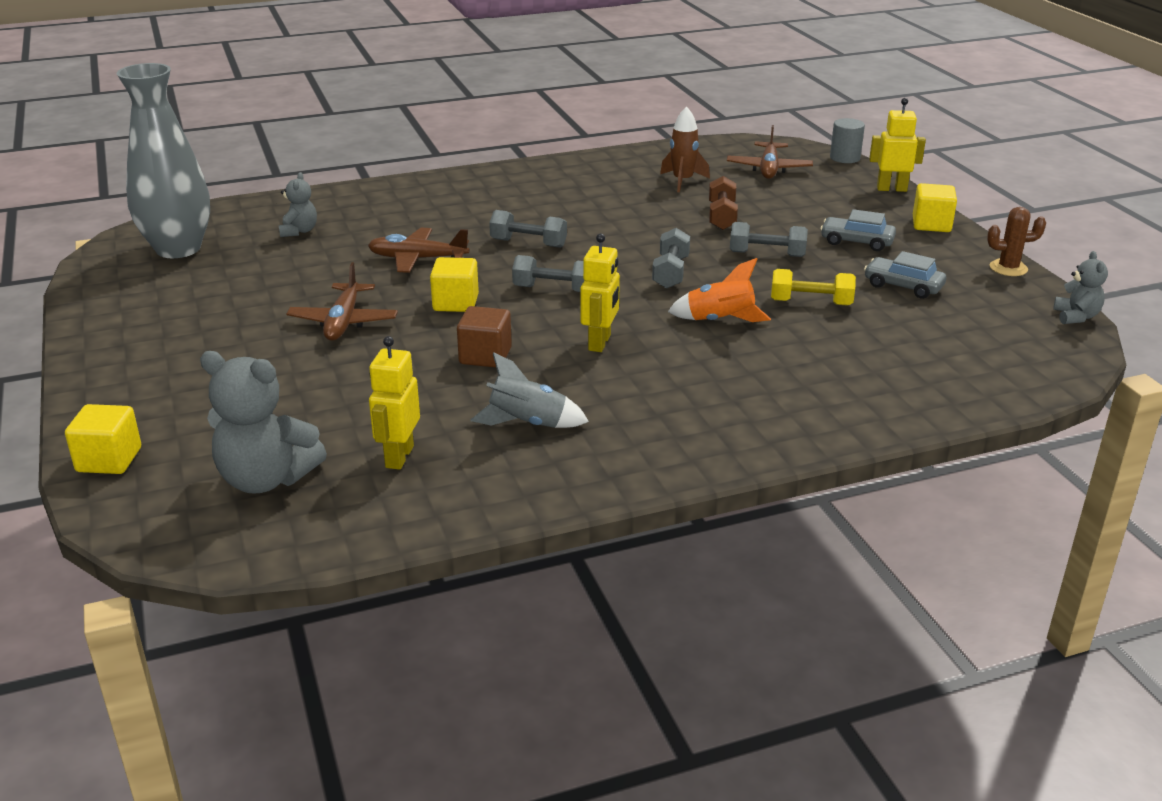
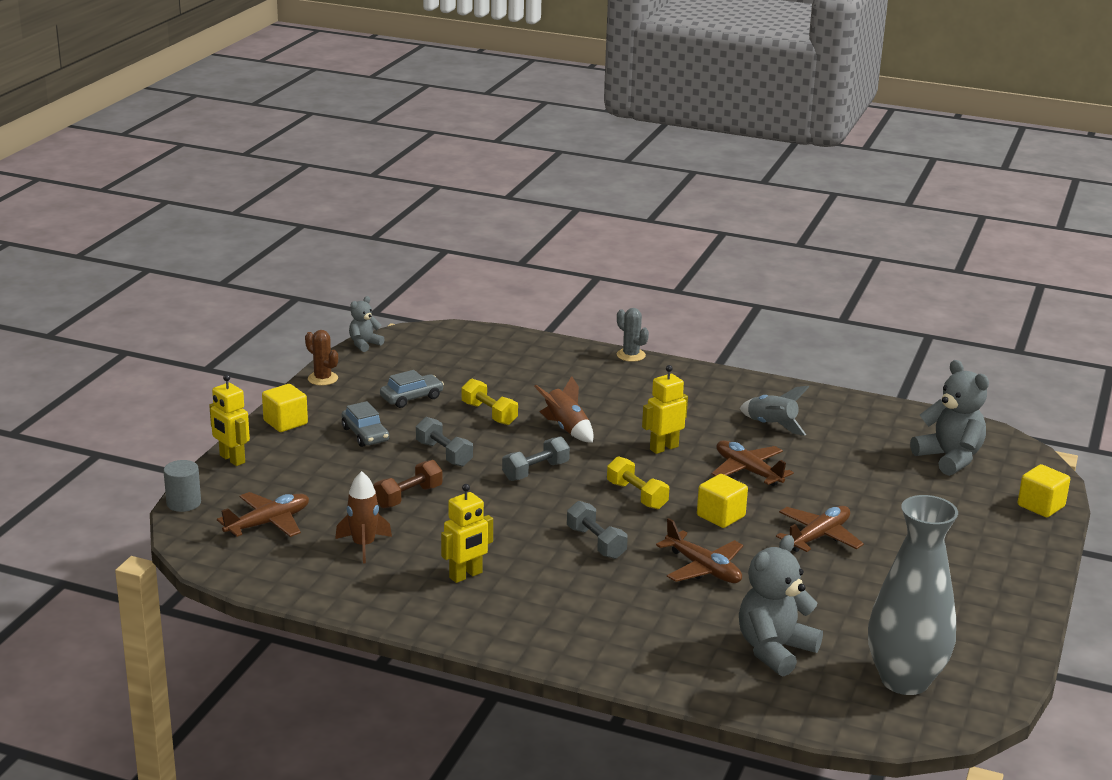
camera: 140 degrees left, 5 degrees down
(299, 231) = (774, 650): grey teddy bear -> grey teddy bear, size x1.84
(399, 457) = (864, 439): yellow robot -> yellow robot (466, 575)
(485, 356) = (748, 471): brown cube -> brown plane
(554, 289) = (637, 495): grey dumbbell -> yellow dumbbell
(719, 320) = (566, 428): orange rocket -> brown rocket
(828, 445) = (631, 355): none -> grey cactus
(903, 286) = (411, 398): grey car -> grey car turned 105 degrees counterclockwise

